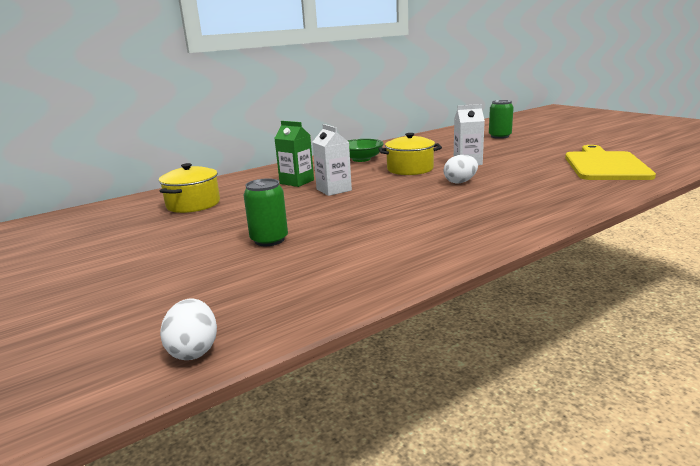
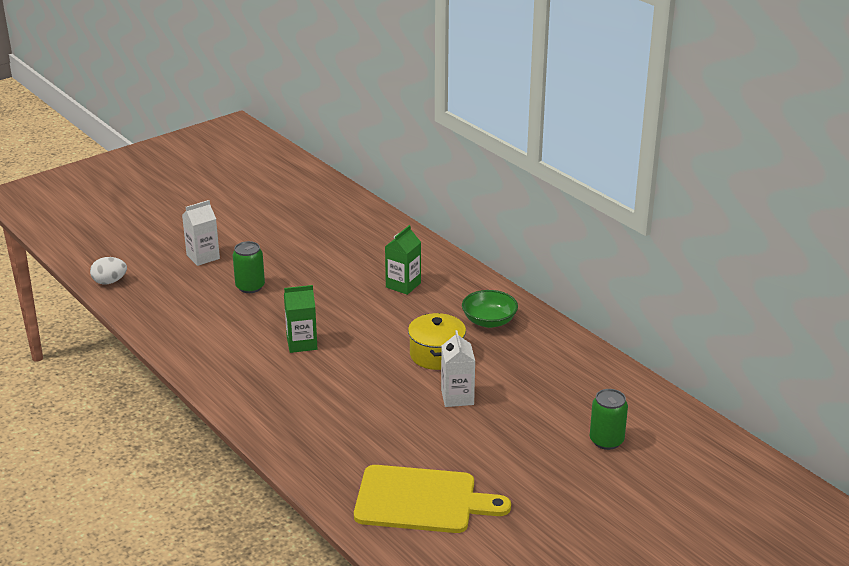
camera: 85 degrees right, 10 degrees up
(193, 204) = (346, 239): yellow pot -> none
(334, 190) = (370, 308): white carton -> white carton (203, 257)
(395, 209) = (302, 343): none -> green carton
(460, 182) = (377, 385): white egg -> none

